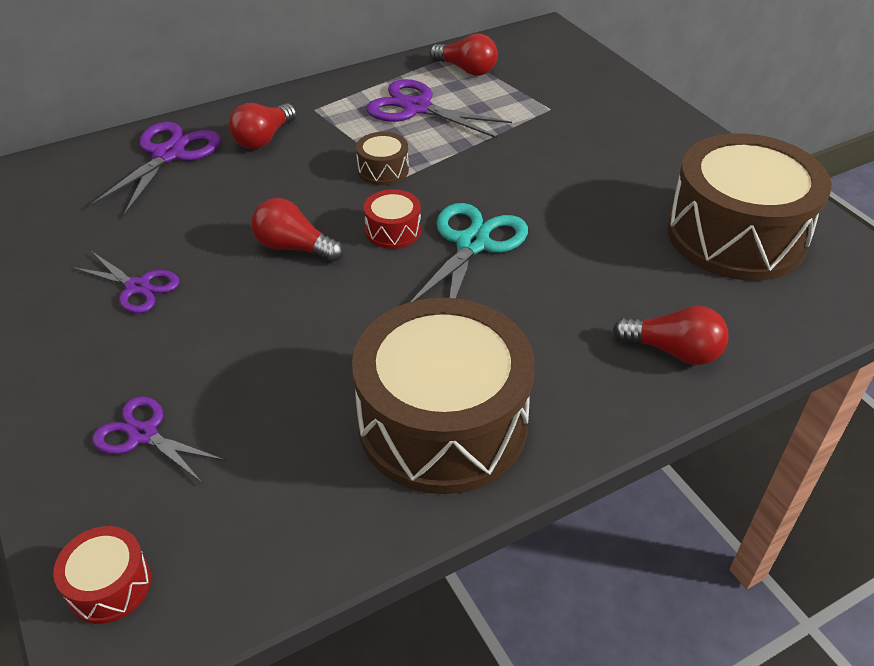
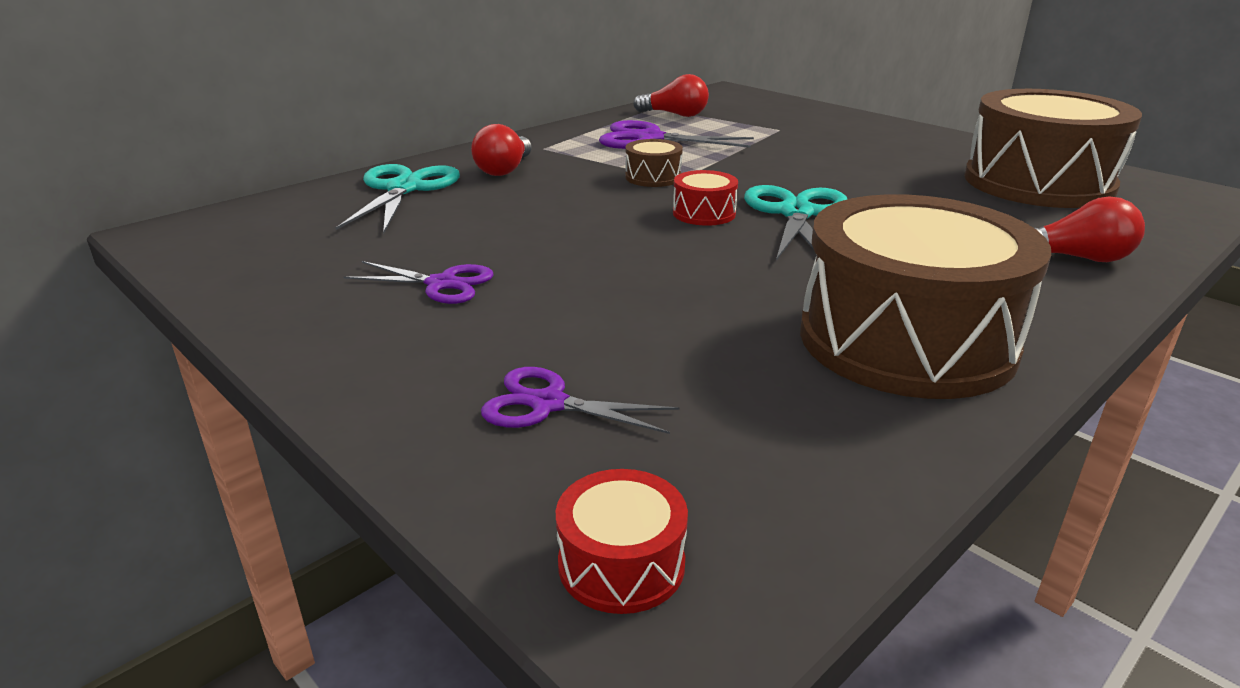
camera: 15 degrees left, 15 degrees down
(169, 155) = (404, 189): purple scissors -> turquoise scissors
(294, 247) = (606, 235): red light bulb -> none

